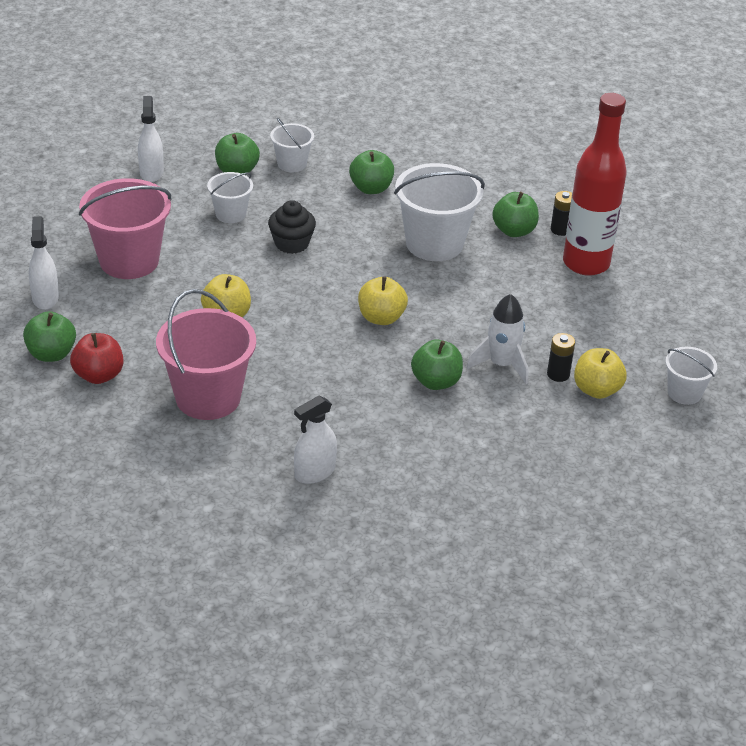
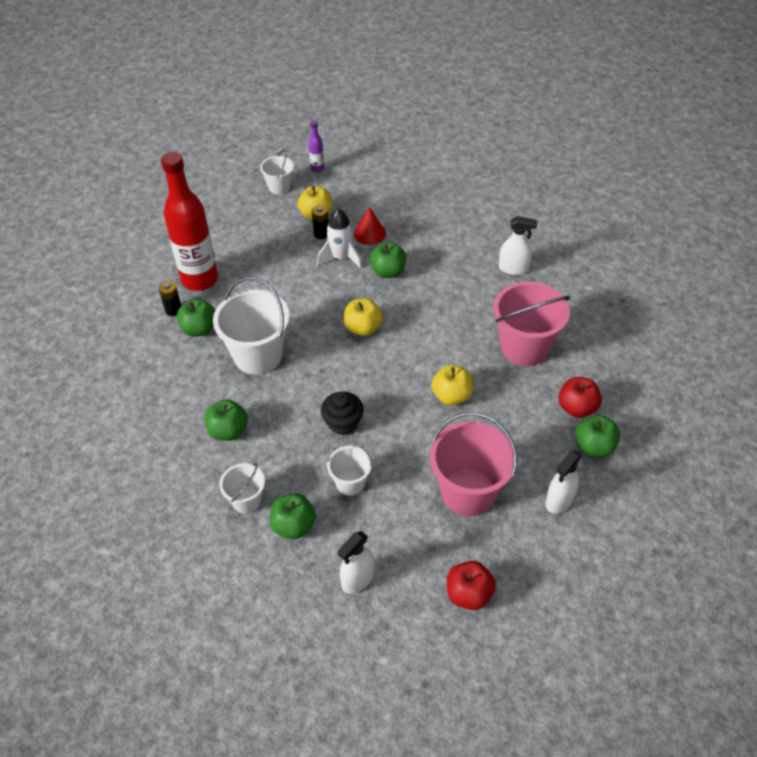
camera: 130 degrees left, 10 degrees up
(59, 208) = (469, 594): none -> red apple
(513, 407) = (369, 234): none -> red cone
(687, 442) = (317, 169): none -> purple bottle

